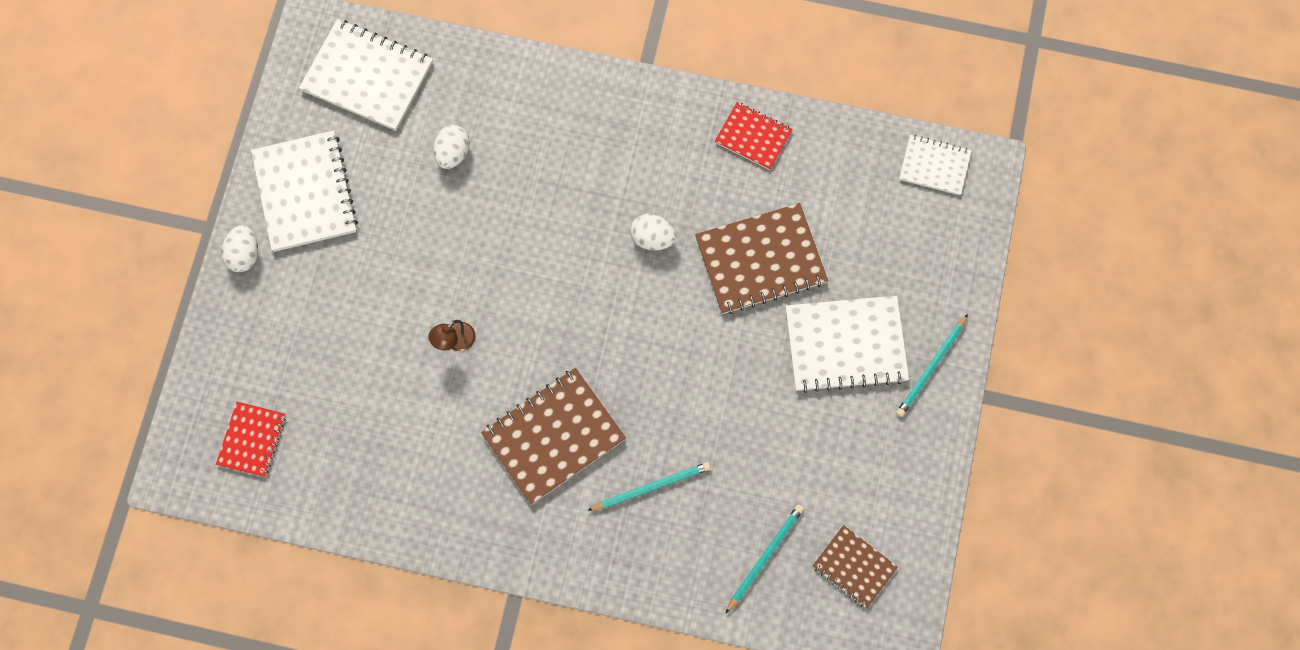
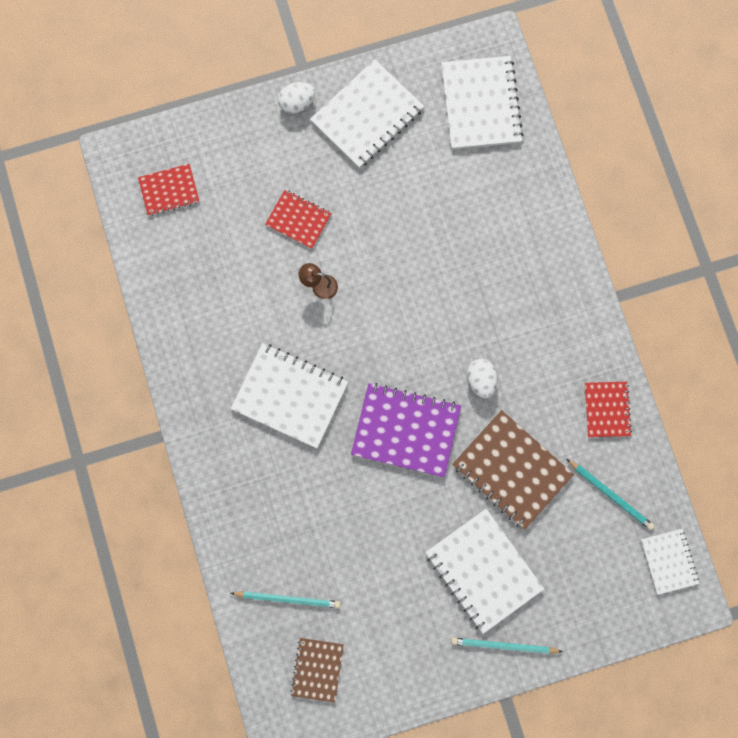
camera: 60 degrees right, 5 degrees up
(371, 323) = (298, 220): none -> red notebook
(453, 153) = (459, 199): white egg -> none
(553, 436) = (290, 396): brown notebook -> white notebook
(651, 487) = (293, 487): turquoise pencil -> turquoise pencil (610, 495)
(659, 340) = (406, 430): none -> purple notebook

